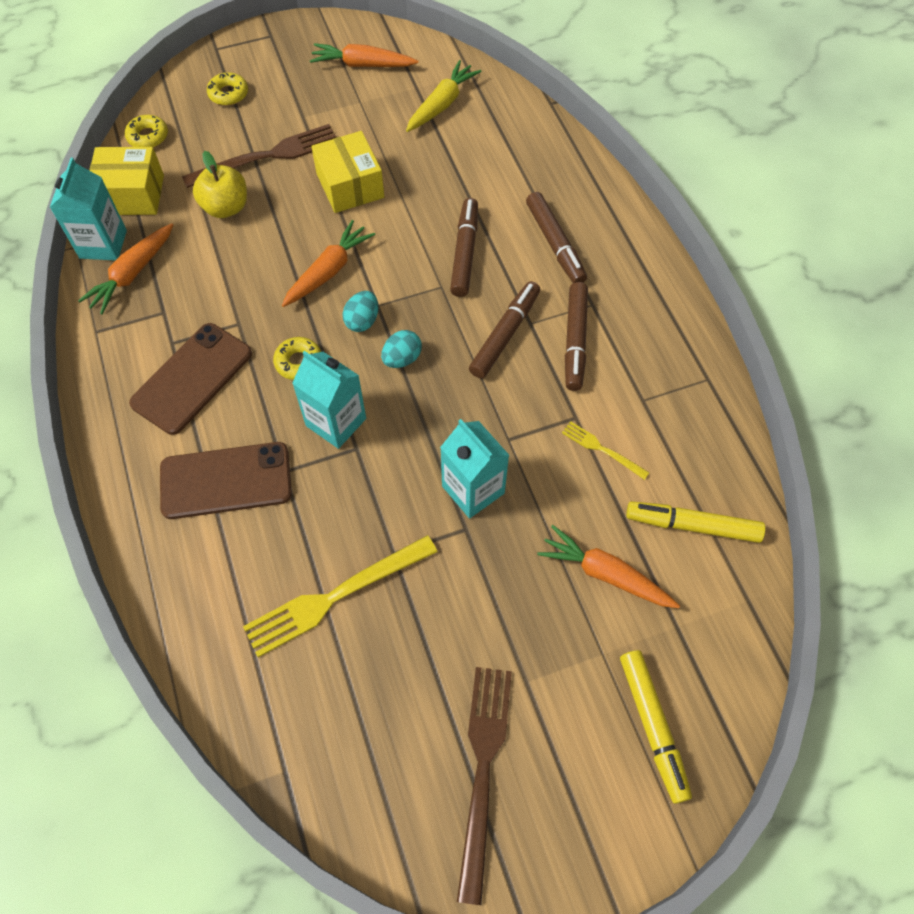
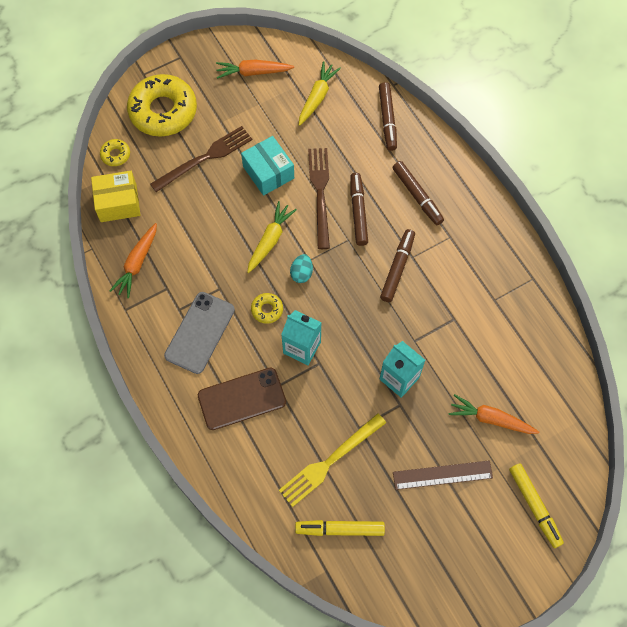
camera: 10 degrees left, 5 degrees up
(103, 244) = (110, 244): turquoise carton -> none
(192, 378) = (200, 332): brown phone -> grey phone
(226, 207) = (187, 203): yellow apple -> none
(228, 94) = (163, 111): yellow donut -> yellow donut, size x2.34
(329, 271) = (270, 240): orange carrot -> yellow carrot
(350, 185) = (268, 172): yellow box -> turquoise box
(402, 359) = (334, 296): turquoise egg -> none
(483, 770) = (441, 549): brown fork -> brown fork (320, 194)
(510, 649) = (442, 475): none -> brown ruler
(575, 341) = (443, 265): brown marker -> brown marker (387, 119)
(602, 449) = (474, 338): yellow fork -> none
(692, 525) = (538, 379): yellow marker -> yellow marker (340, 529)

